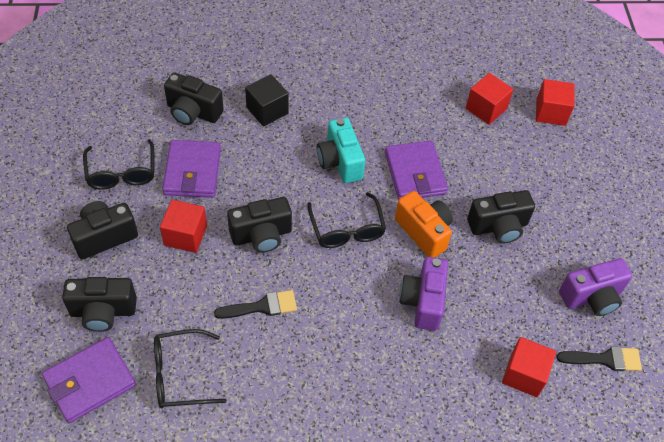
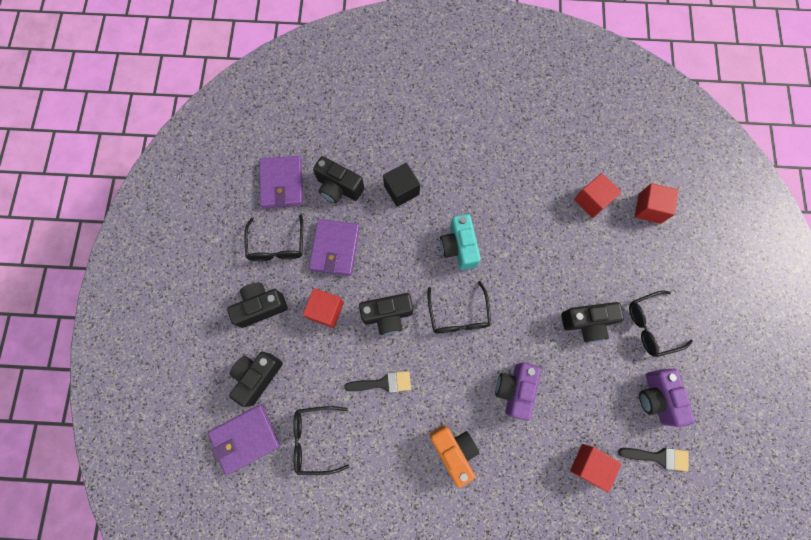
camera: 10 degrees right, 20 degrees up
(103, 311) = (257, 376): black camera -> black camera turned 120 degrees clockwise
(415, 173) = (521, 263): purple wallet -> purple wallet (282, 183)
(424, 232) = (523, 323): orange camera -> orange camera (453, 450)
(572, 225) = (650, 326): none -> black glasses
(592, 297) = (656, 397): purple camera -> purple camera turned 90 degrees clockwise

